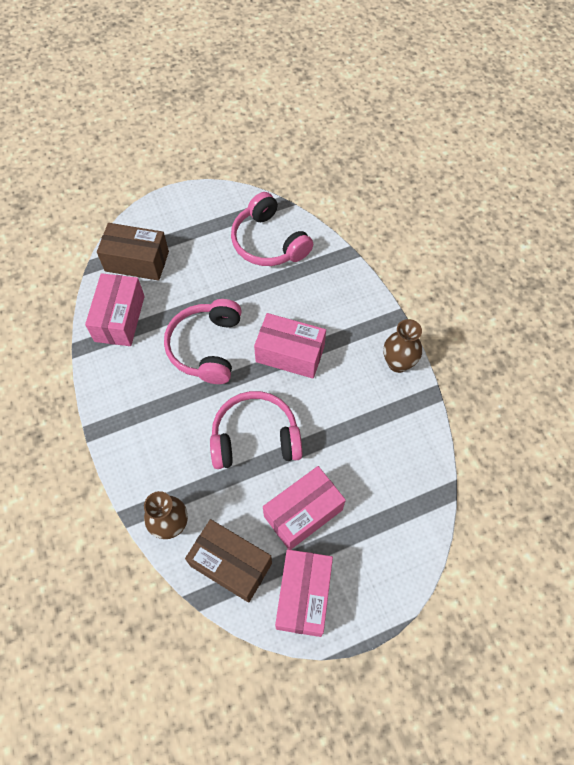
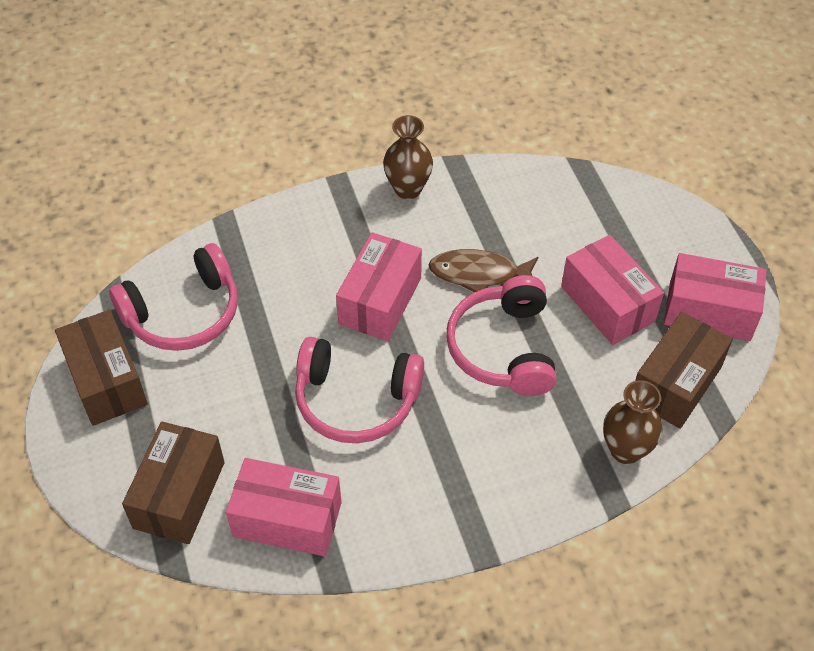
camera: 85 degrees left, 10 degrees down
(215, 212) = (106, 381): none -> brown box
(322, 418) = (479, 274): none -> brown fish

